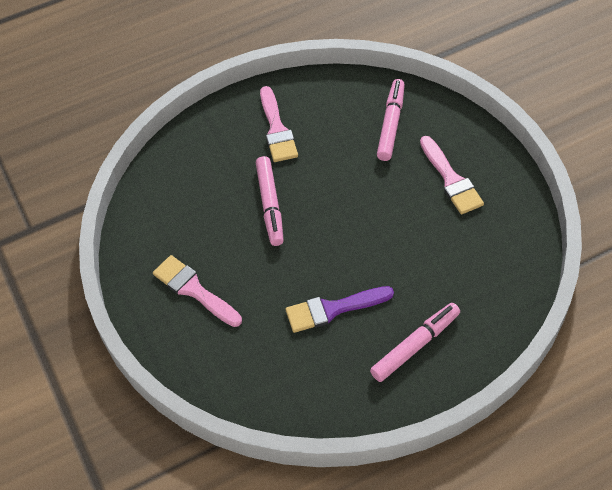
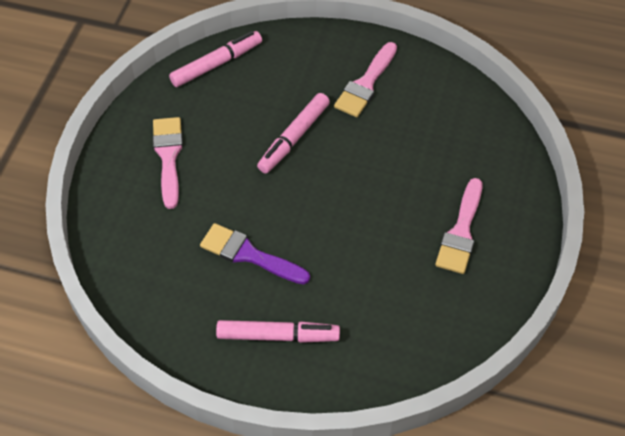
camera: 40 degrees right, 0 degrees up
(391, 124) = (463, 149): pink marker -> pink marker (217, 64)

